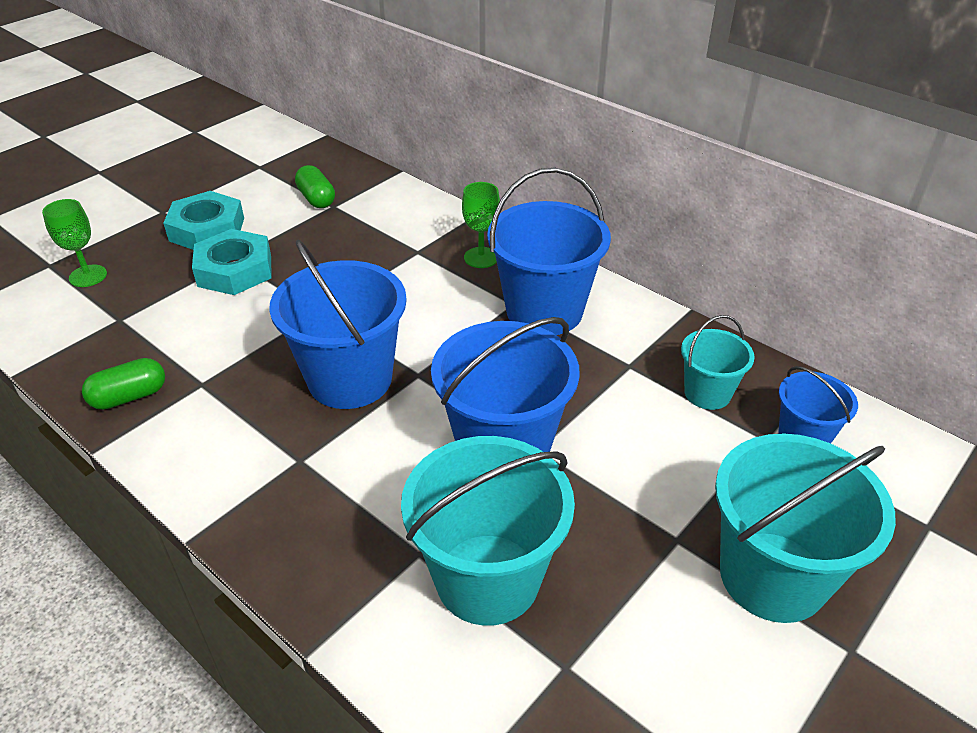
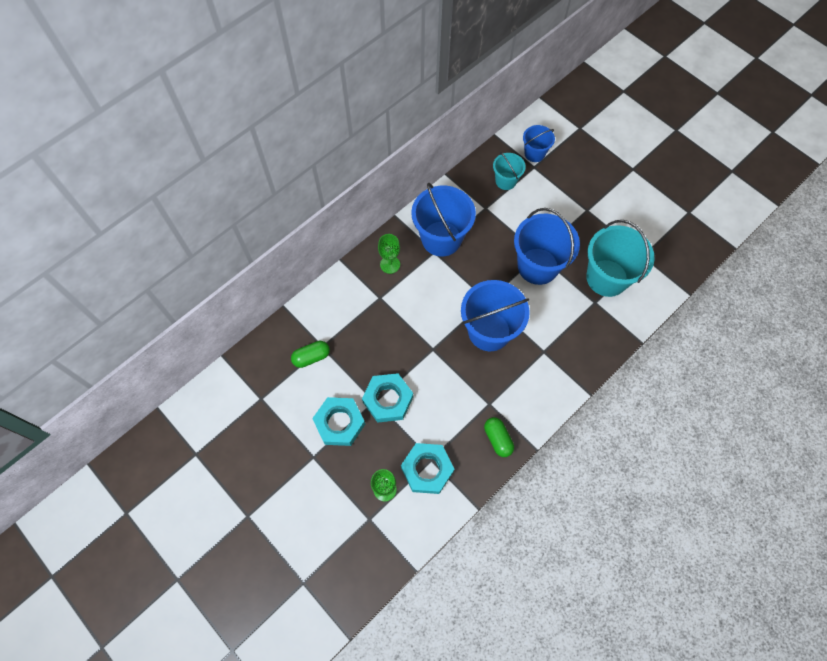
camera: 85 degrees left, 25 degrees up
(103, 316) = (427, 469): none -> turquoise nut
(772, 576) = (603, 183): turquoise bucket -> none

